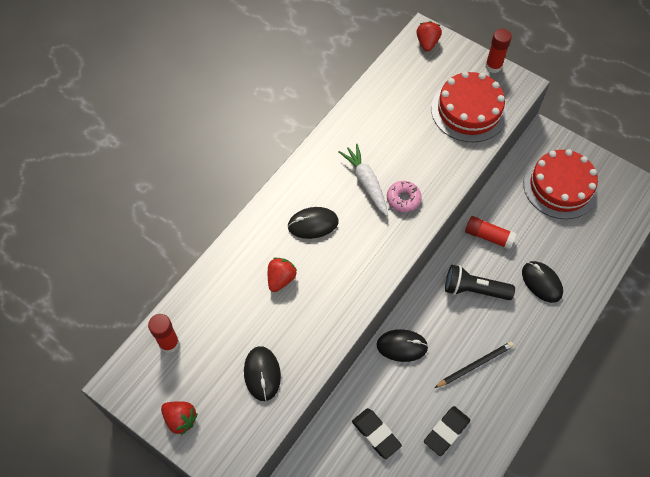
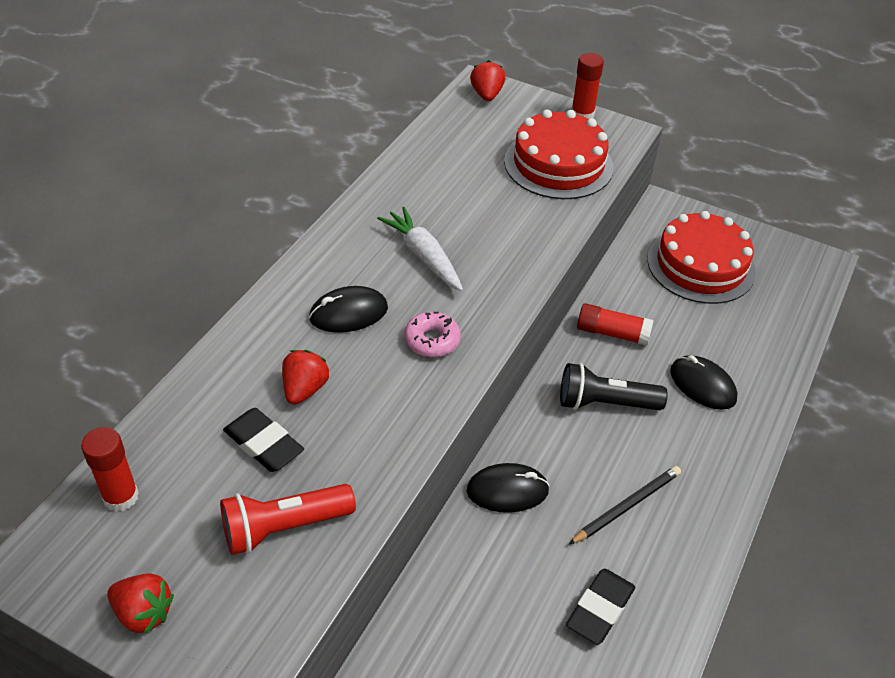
camera: 10 degrees left, 15 degrees down
(262, 374) = (284, 527): black mouse -> red flashlight
(376, 434) = (485, 626): black eraser -> black eraser (263, 444)
(403, 199) = (482, 272): pink donut -> pink donut (432, 340)

